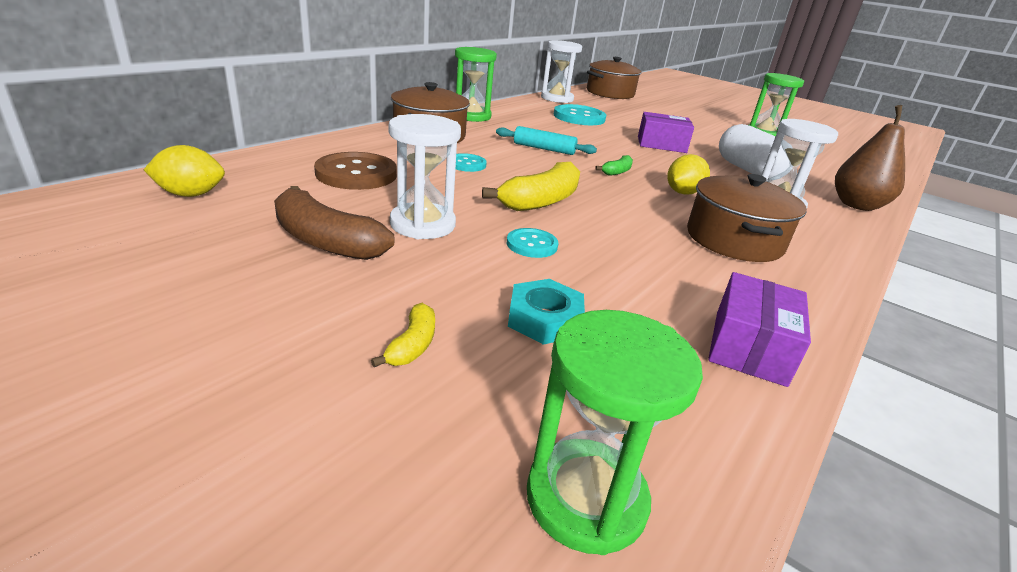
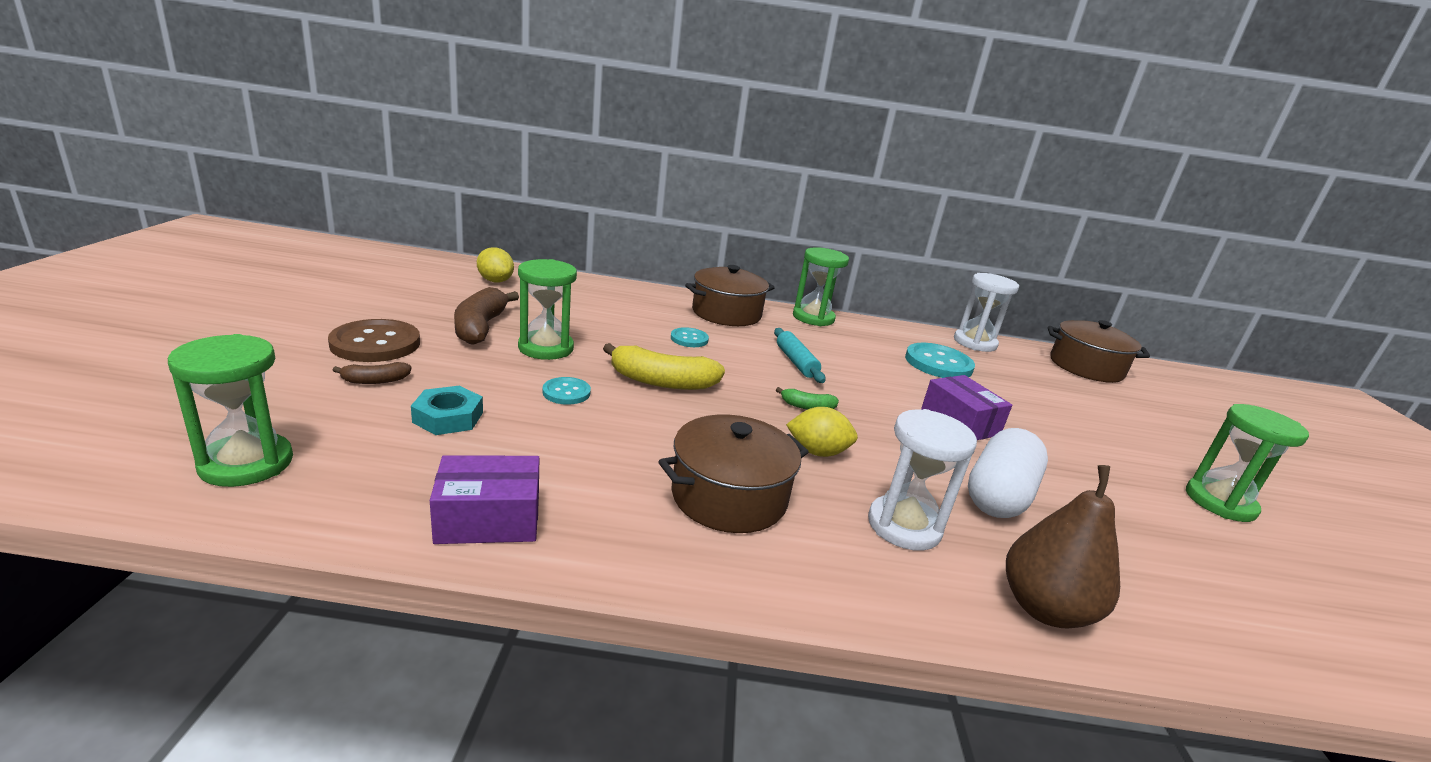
camera: 55 degrees right, 5 degrees down
(356, 174) = (599, 310): brown button -> brown button (375, 343)
(412, 345) = (375, 381): yellow banana -> brown banana
(422, 224) = (546, 348): white hourglass -> green hourglass

